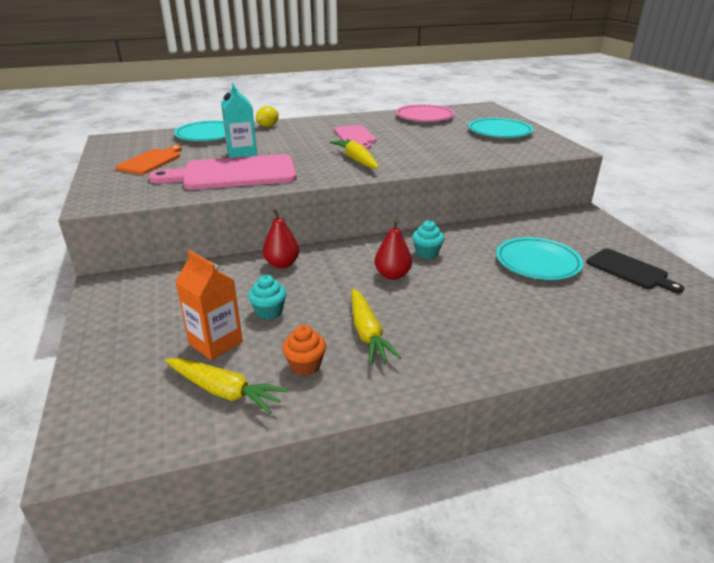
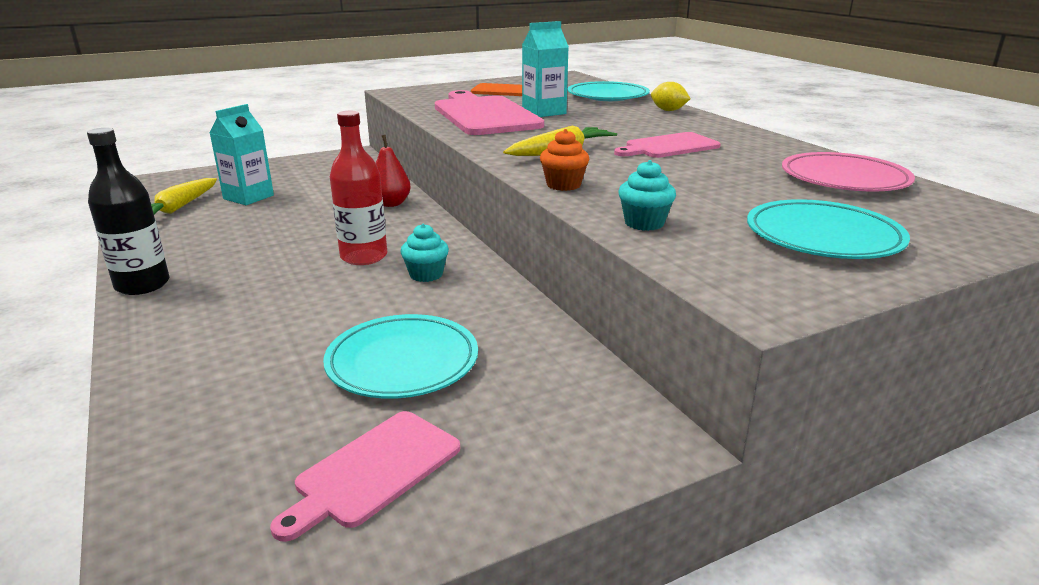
camera: 80 degrees right, 5 degrees down
(215, 343) = (248, 197): orange carton -> turquoise carton
(269, 312) = (293, 209): turquoise cupcake -> turquoise cupcake (644, 223)
(305, 366) = (197, 230): orange cupcake -> orange cupcake (563, 185)
(367, 333) = (239, 251): yellow carrot -> none
(392, 275) = (364, 257): red pear -> red bottle
(431, 378) = (142, 285): none -> black bottle
(629, 270) = (374, 471): black cutting board -> pink cutting board

